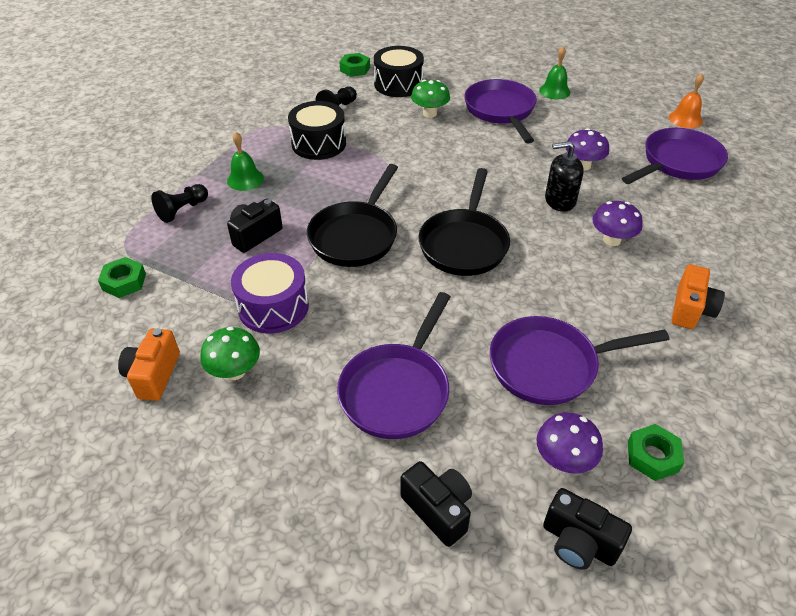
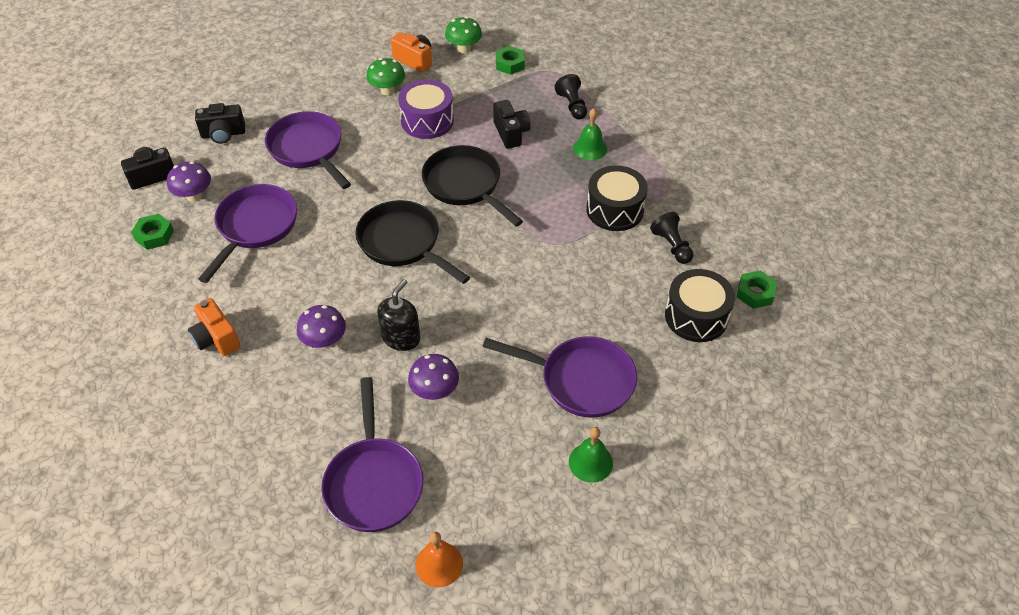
camera: 120 degrees right, 5 degrees up
(429, 113) = (616, 315): green mushroom -> green mushroom (464, 49)

